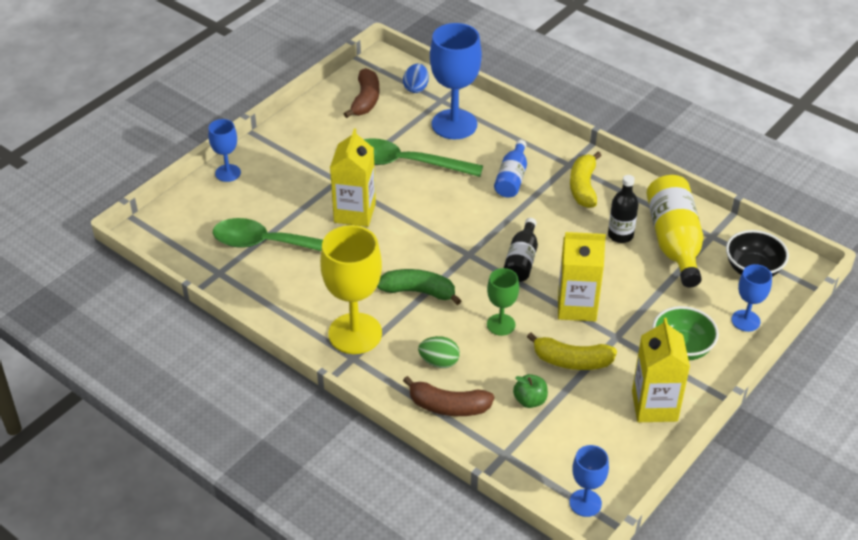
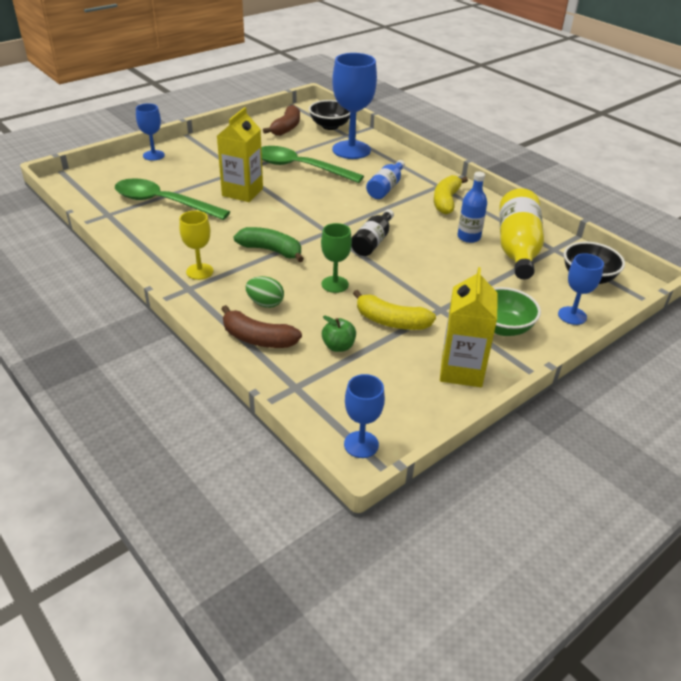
camera: 10 degrees right, 5 degrees down
(355, 333) = (199, 271): yellow goblet -> yellow goblet, size x0.54
(416, 88) = (330, 126): blue egg -> black bowl
(577, 306) = (411, 281): yellow carton -> none
(620, 235) = (468, 237): black bottle -> blue bottle

